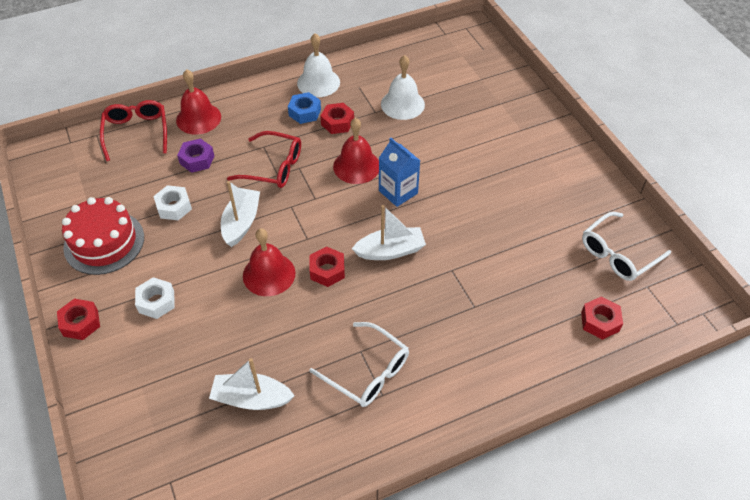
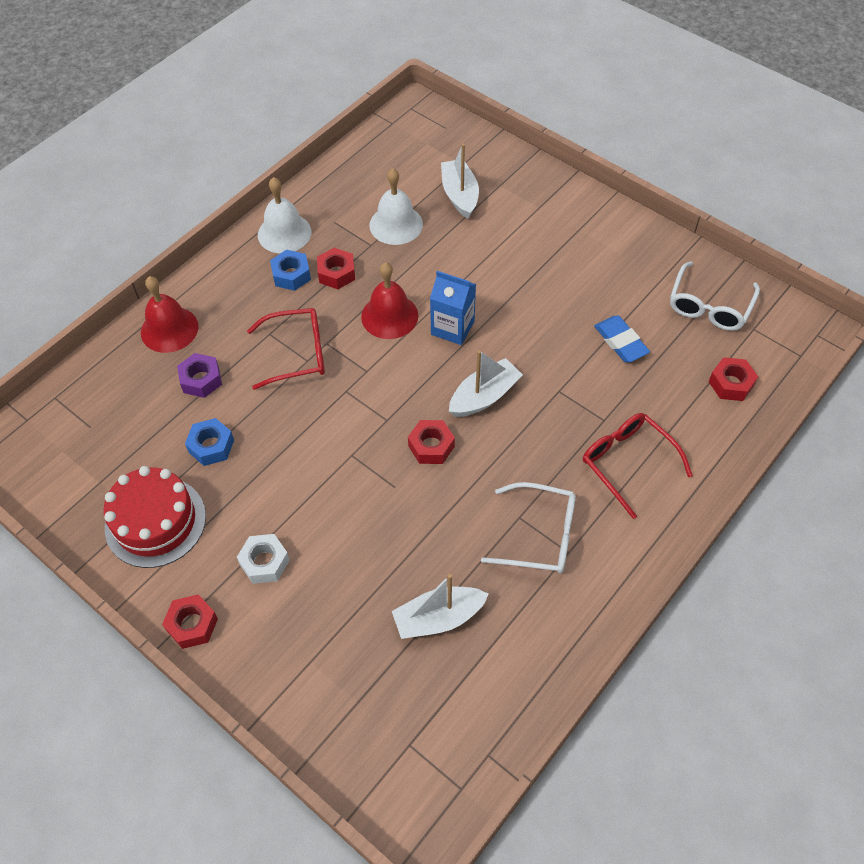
camera: 25 degrees left, 5 degrees up
(136, 132) = (104, 375): red glasses -> red glasses (627, 462)
(174, 207) = (211, 446): white nut -> blue nut
(241, 222) = (302, 432): white boat -> white boat (459, 195)
(269, 274) = (370, 477): red bell -> none
(525, 253) = (621, 342): none -> blue eraser

